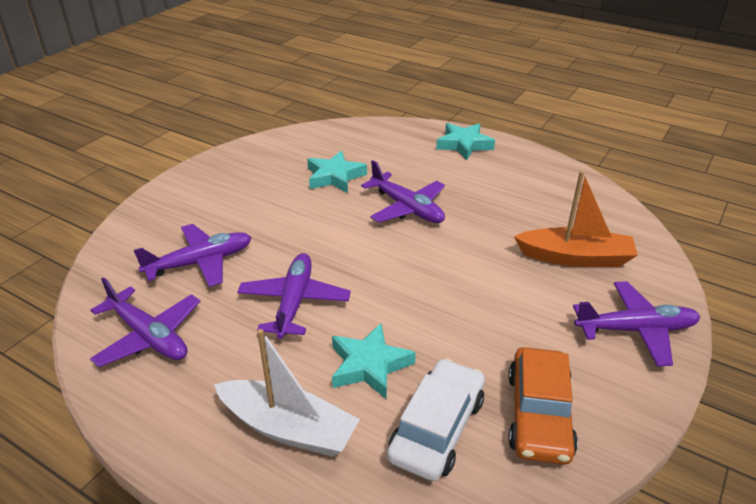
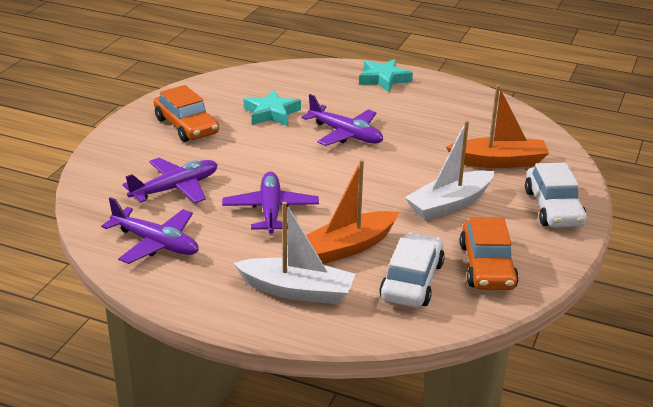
camera: 10 degrees left, 5 degrees down
(241, 185) = (186, 126): none -> orange car
(369, 365) = (348, 247): turquoise star -> orange boat
(507, 312) = (449, 204): none -> white boat
(636, 330) = (553, 208): purple plane -> white car

